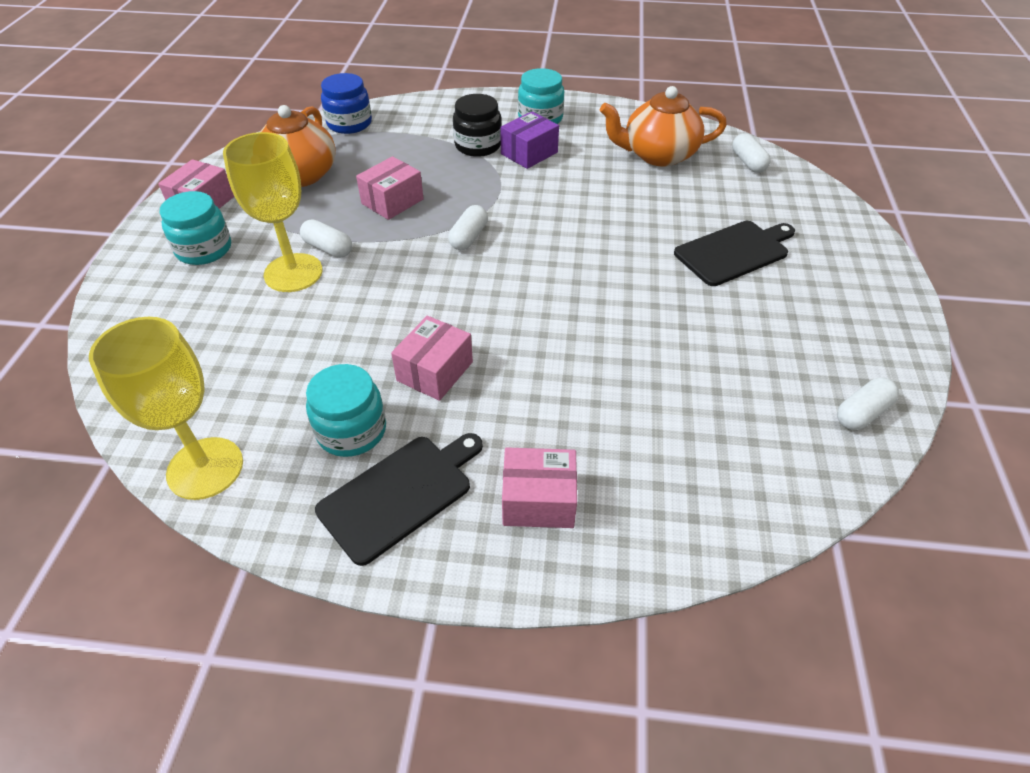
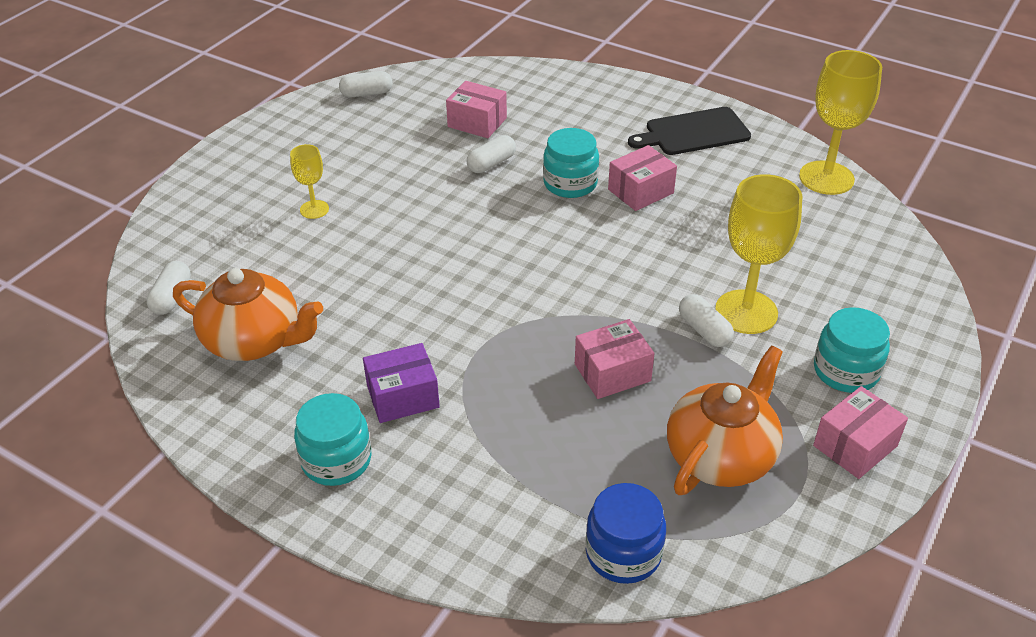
camera: 155 degrees left, 5 degrees down
(351, 430) = (717, 172): turquoise jar -> turquoise jar (570, 183)
(469, 237) = (549, 298): white capsule -> white capsule (491, 164)
(478, 145) = (458, 434): black jar -> none
(538, 500) = (607, 109): pink box -> pink box (477, 122)
(734, 252) = (314, 209): black cutting board -> yellow goblet

